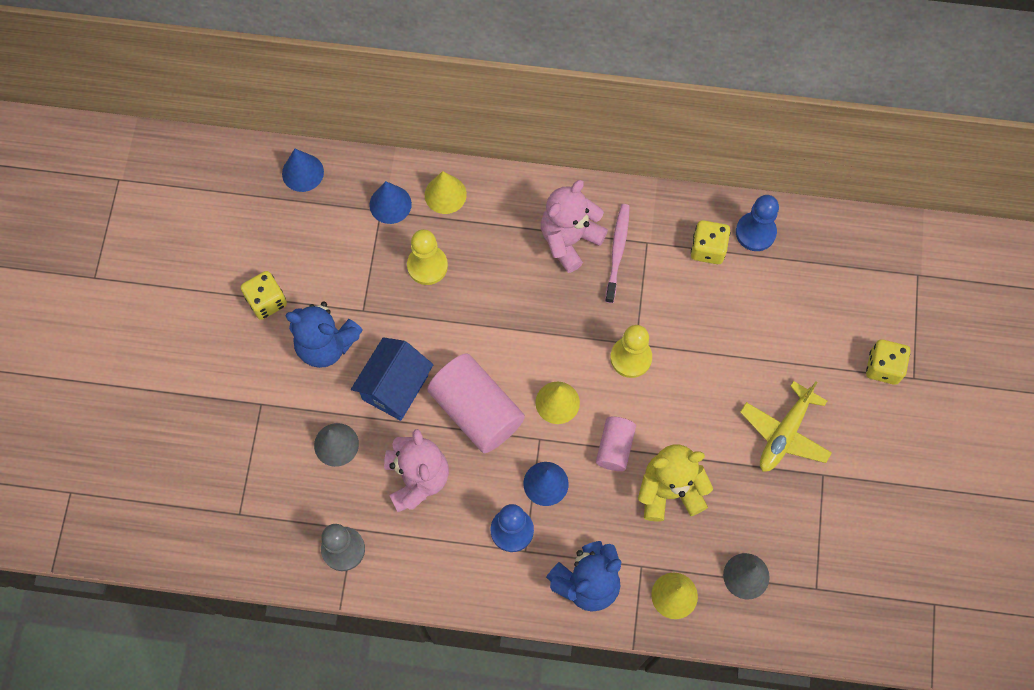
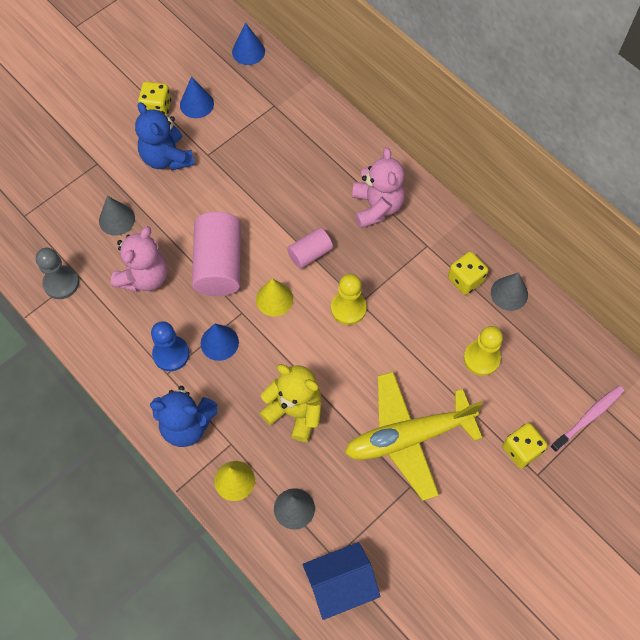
camera: 40 degrees right, 5 degrees down
(390, 204) = (283, 106): blue cone -> blue cone (196, 104)
(395, 387) = (183, 213): blue house -> blue house (340, 585)
(427, 266) = (271, 157): yellow pawn -> yellow pawn (481, 358)
(445, 194) = (323, 124): yellow cone -> none
(569, 240) = (376, 207): pink teddy bear -> pink teddy bear turned 90 degrees clockwise
(614, 447) = (284, 355): pink cylinder -> pink cylinder (310, 253)
(617, 251) = (401, 237): pink toothbrush -> pink toothbrush (588, 417)
(755, 232) = (509, 293): blue pawn -> grey cone
(784, 433) = (408, 437): yellow plane -> yellow plane, size x1.53

